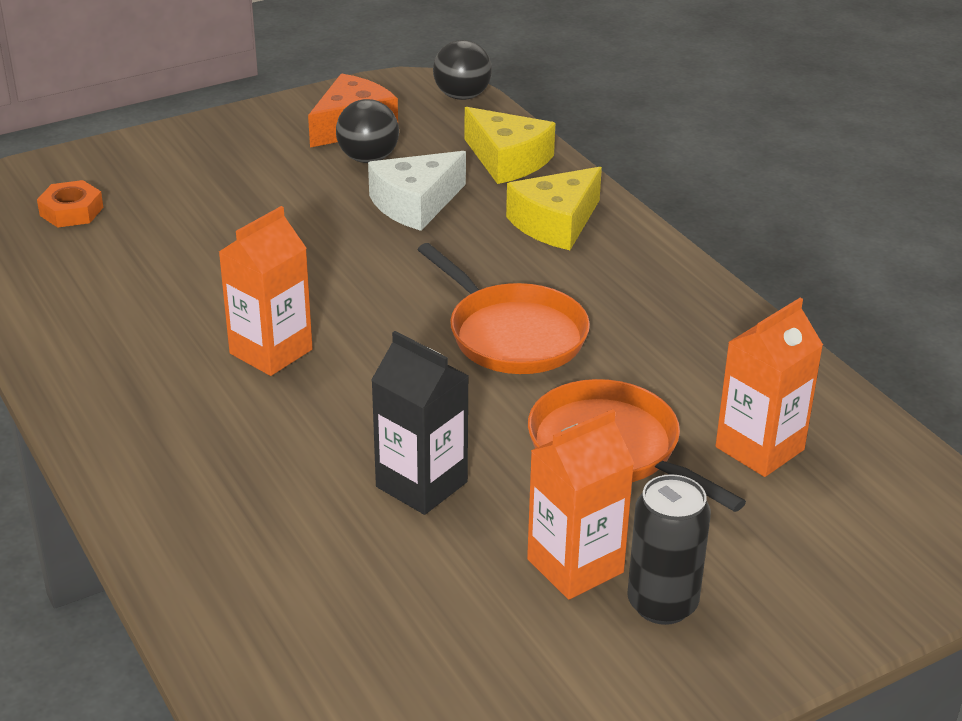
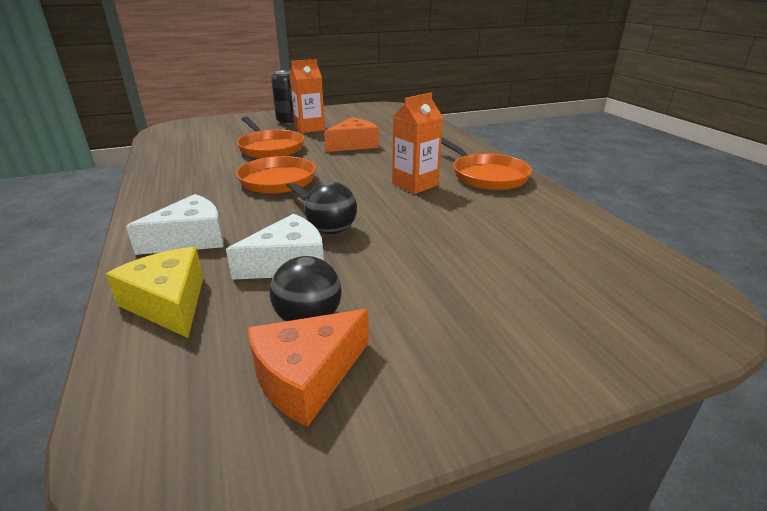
camera: 170 degrees left, 5 degrees down
(71, 211) = (597, 281): orange nut -> none
(133, 389) = (486, 176): none -> orange pan
(421, 484) = (354, 144): black carton -> orange cheese
(462, 96) = (121, 429): black ball -> black ball (332, 231)
(556, 223) = (190, 239): yellow cheese -> white cheese
(759, 448) = (209, 145): orange carton -> none

